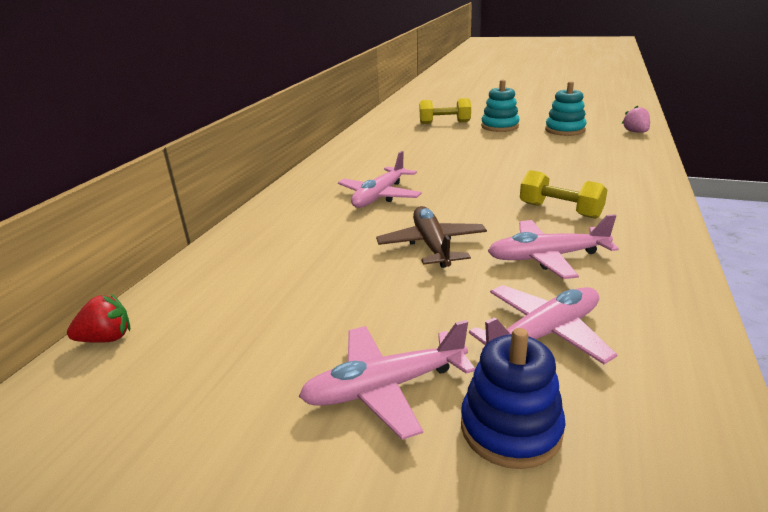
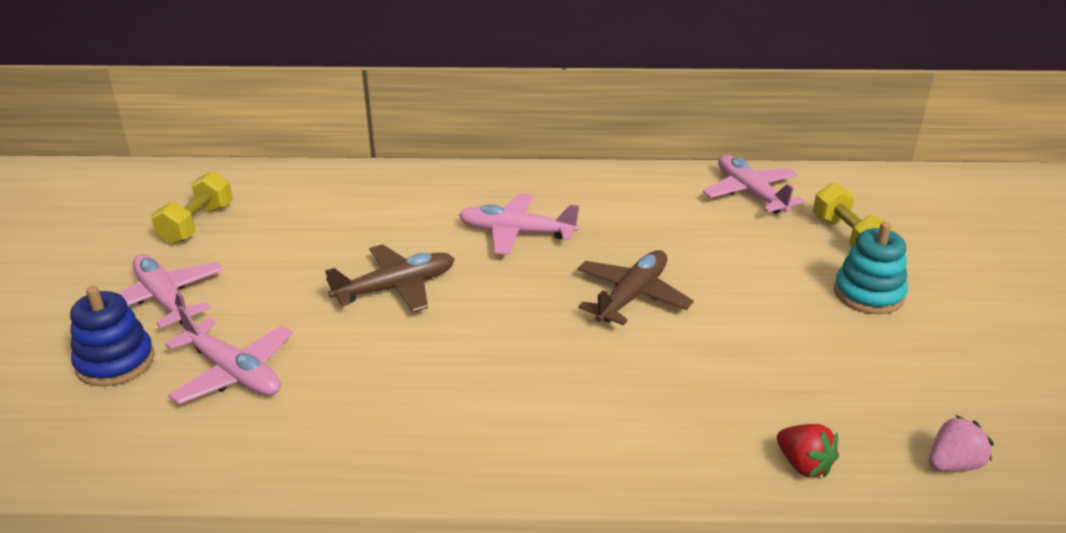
camera: 70 degrees right, 5 degrees up
(107, 338) = (226, 172): red strawberry -> red strawberry (803, 465)
(480, 172) = (632, 296): none -> brown plane
(547, 257) = (382, 368): pink plane -> pink plane (750, 193)
(560, 210) = (517, 374): yellow dumbbell -> yellow dumbbell (197, 224)
(565, 130) = (900, 369): turquoise stacking toy -> none

